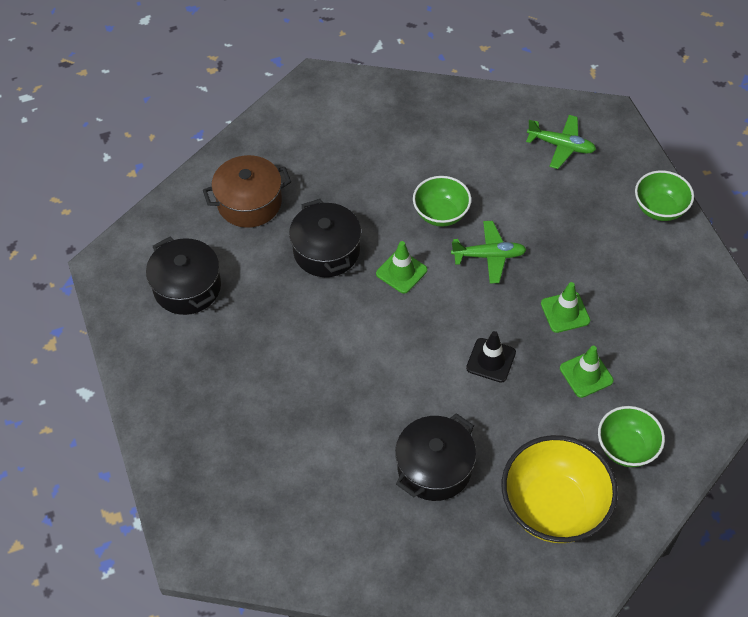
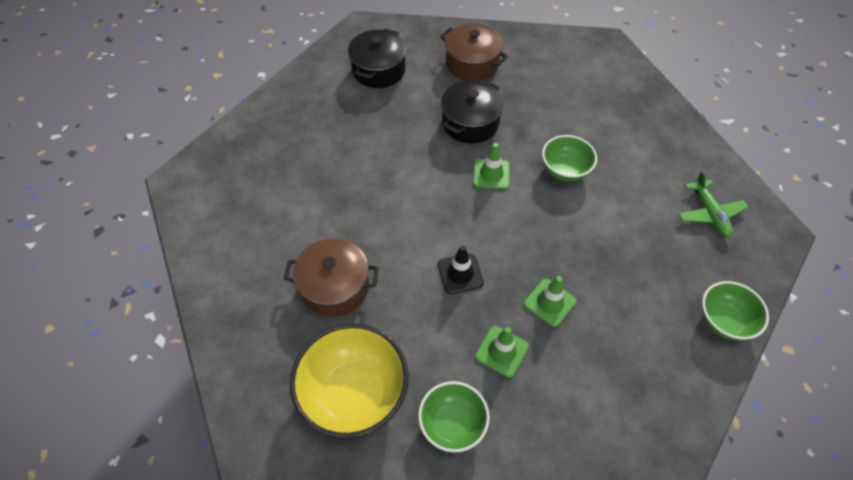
camera: 55 degrees right, 0 degrees up
(434, 468) = (335, 287): black pot -> brown pot
(489, 256) = (555, 221): green plane -> none

